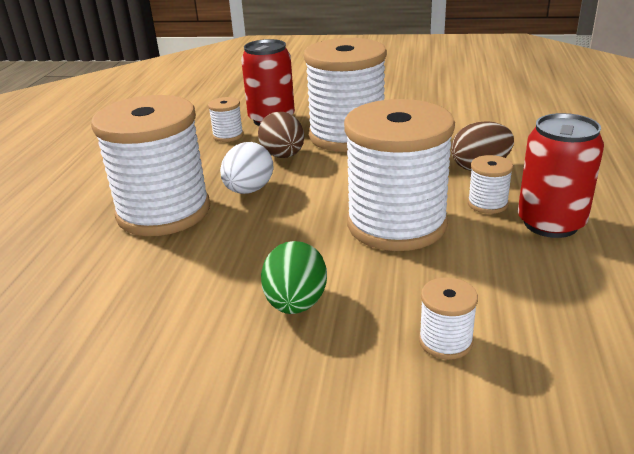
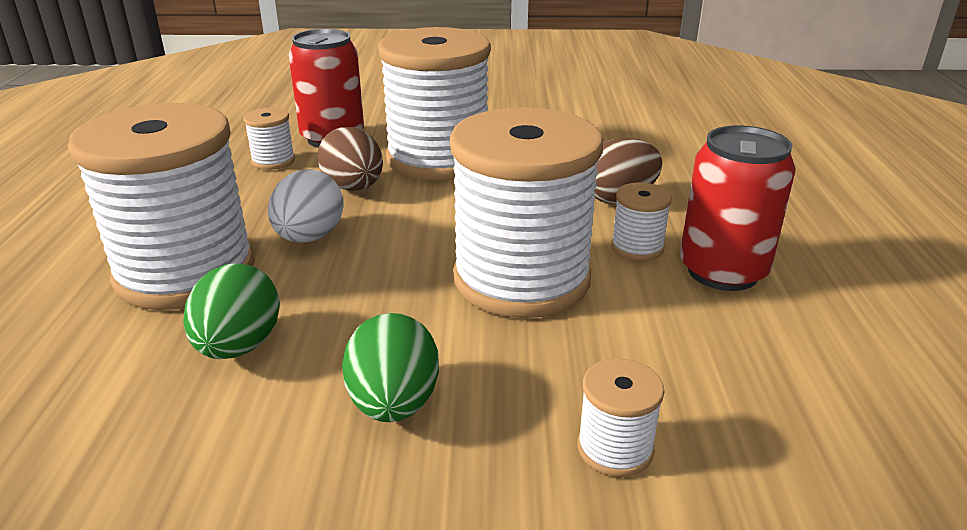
camera: 10 degrees left, 0 degrees up
(196, 262) = (239, 346): none -> green egg

